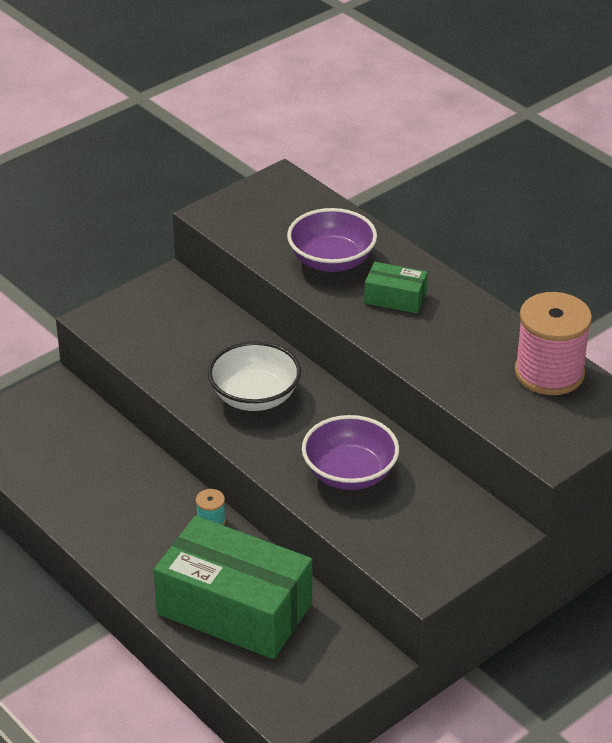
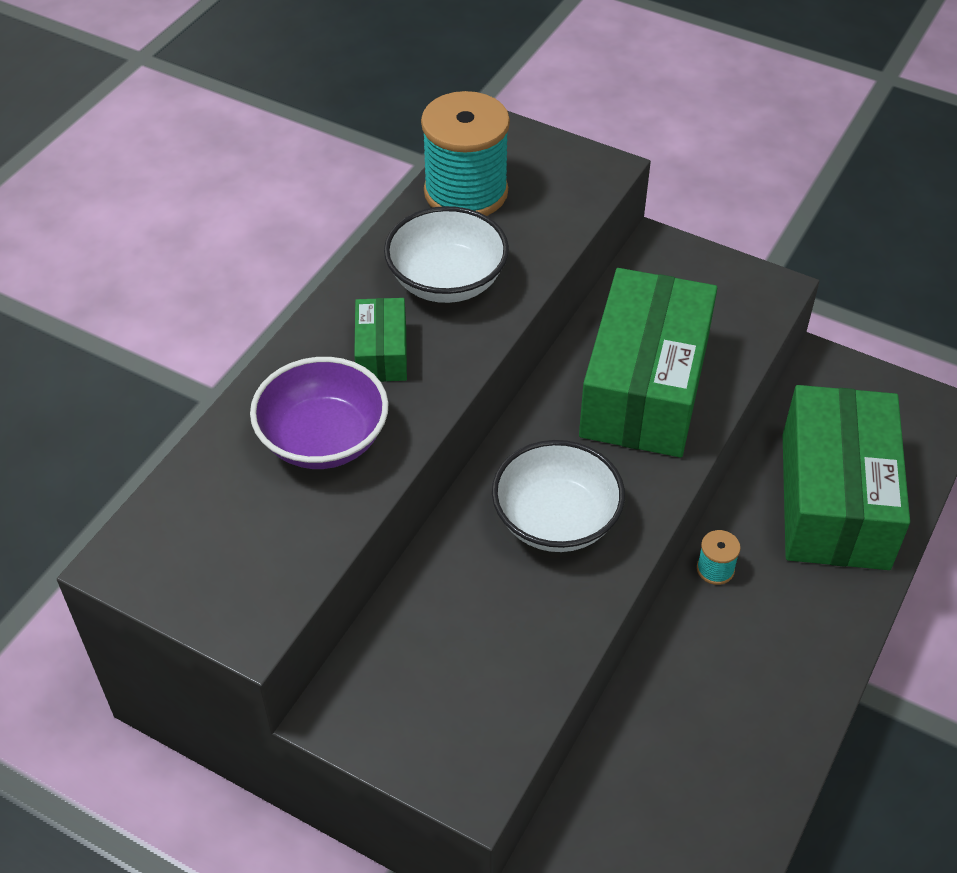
camera: 110 degrees left, 10 degrees up
(349, 474) = (645, 388): purple bowl -> green box
(452, 341) = (447, 281): none -> white bowl
(549, 373) = (466, 192): pink spool -> turquoise spool

